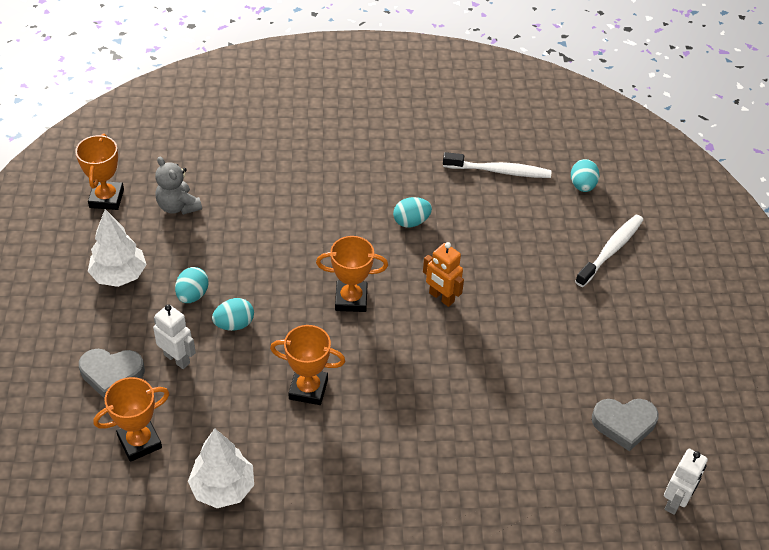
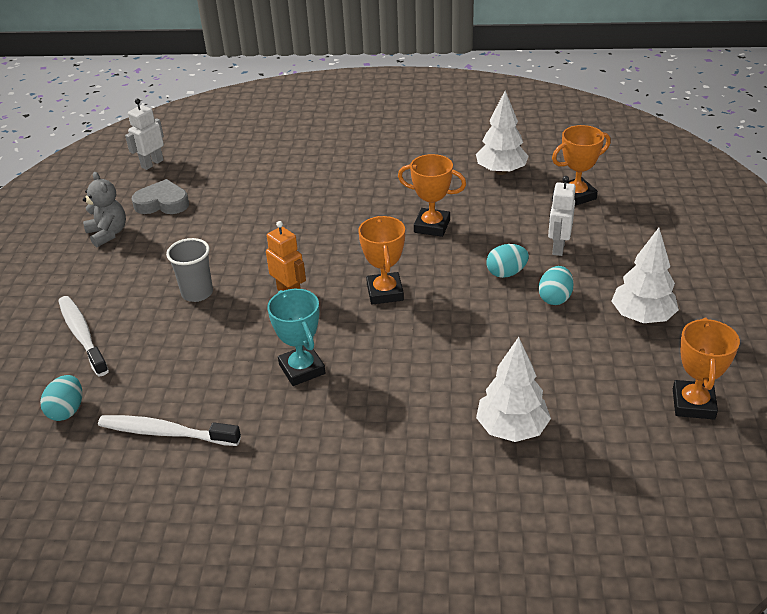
camera: 170 degrees left, 10 degrees down
(111, 374) = (617, 237): grey heart -> none
(177, 359) = (558, 247): white robot -> white robot turned 60 degrees clockwise
(178, 206) = (595, 392): grey teddy bear -> grey teddy bear (108, 234)
(246, 178) = (512, 429): none -> white tree
(351, 299) = (385, 292): orange trophy -> orange trophy turned 75 degrees clockwise
(411, 222) = (302, 369): turquoise egg -> turquoise trophy
(529, 296) = (197, 293): none -> grey cup
(611, 250) = (82, 335): white toothbrush -> white toothbrush turned 105 degrees clockwise

